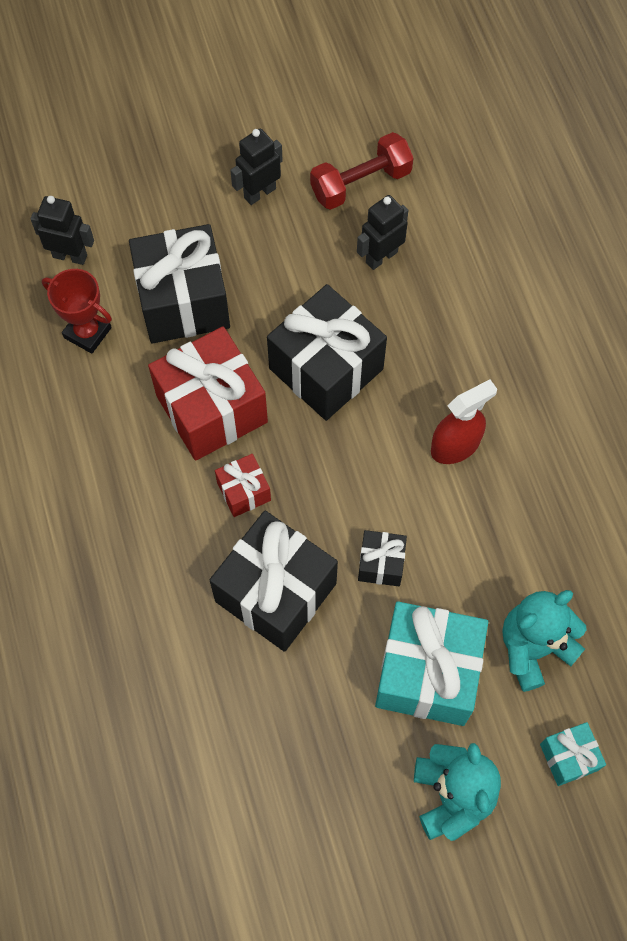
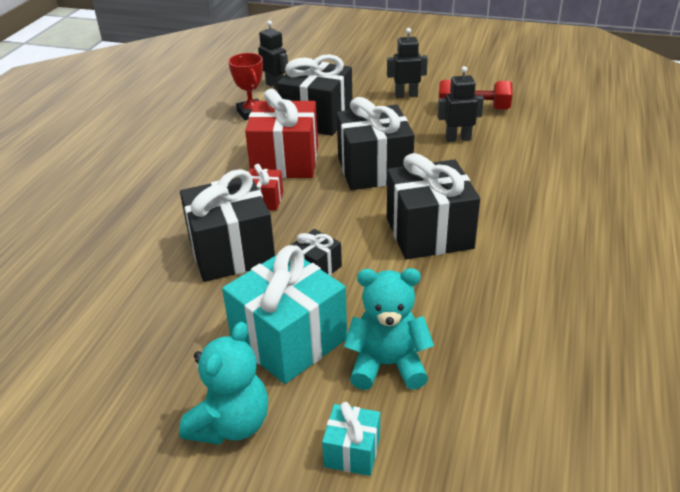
camera: 35 degrees right, 30 degrees down
(455, 446) = (429, 233): red spray bottle -> black gift

